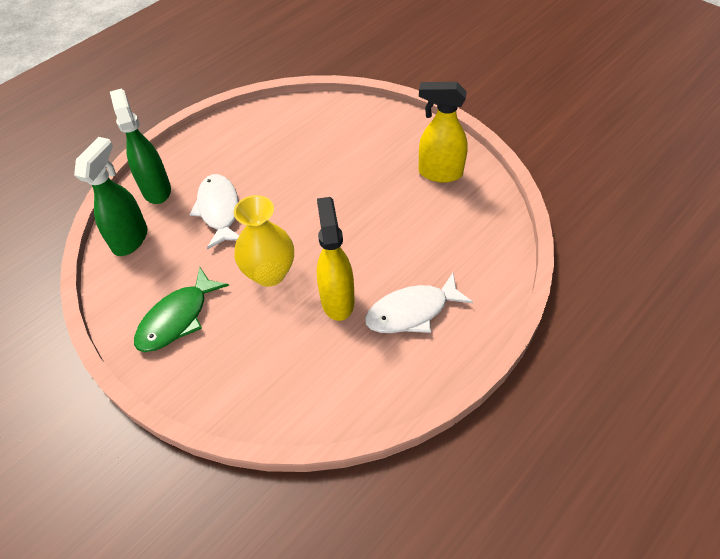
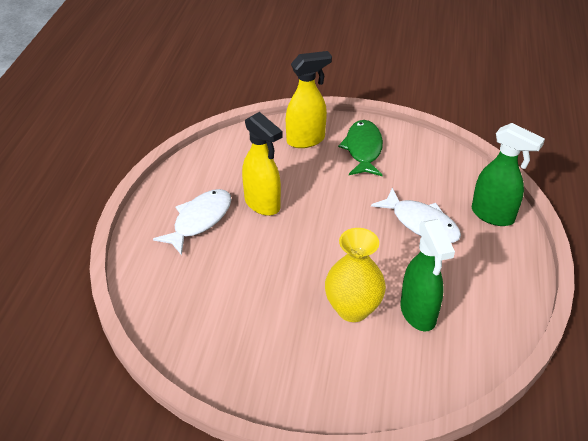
camera: 145 degrees right, 10 degrees down
(131, 239) = (459, 175): green spray bottle -> green spray bottle (418, 313)
(269, 273) = (330, 199): yellow vase -> yellow vase (353, 309)
(439, 173) = (252, 353): yellow spray bottle -> yellow spray bottle (306, 140)

